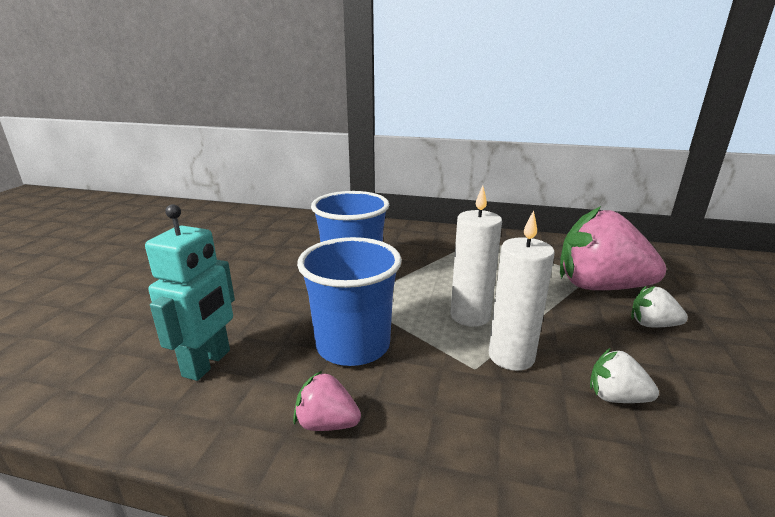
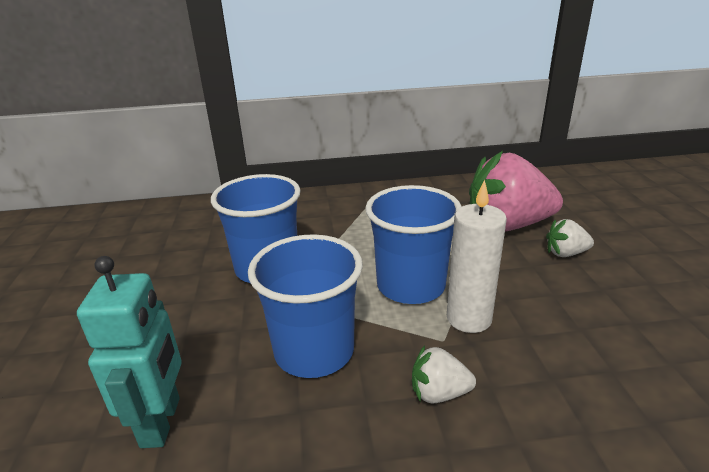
camera: 20 degrees left, 5 degrees up
(327, 423) = (336, 445): pink strawberry -> none
(470, 316) = (410, 286): white candle -> blue cup
(616, 397) = (571, 333): white strawberry -> white strawberry (439, 393)

